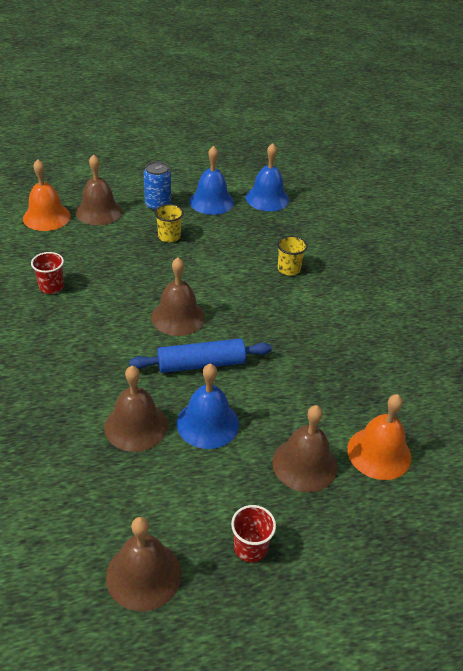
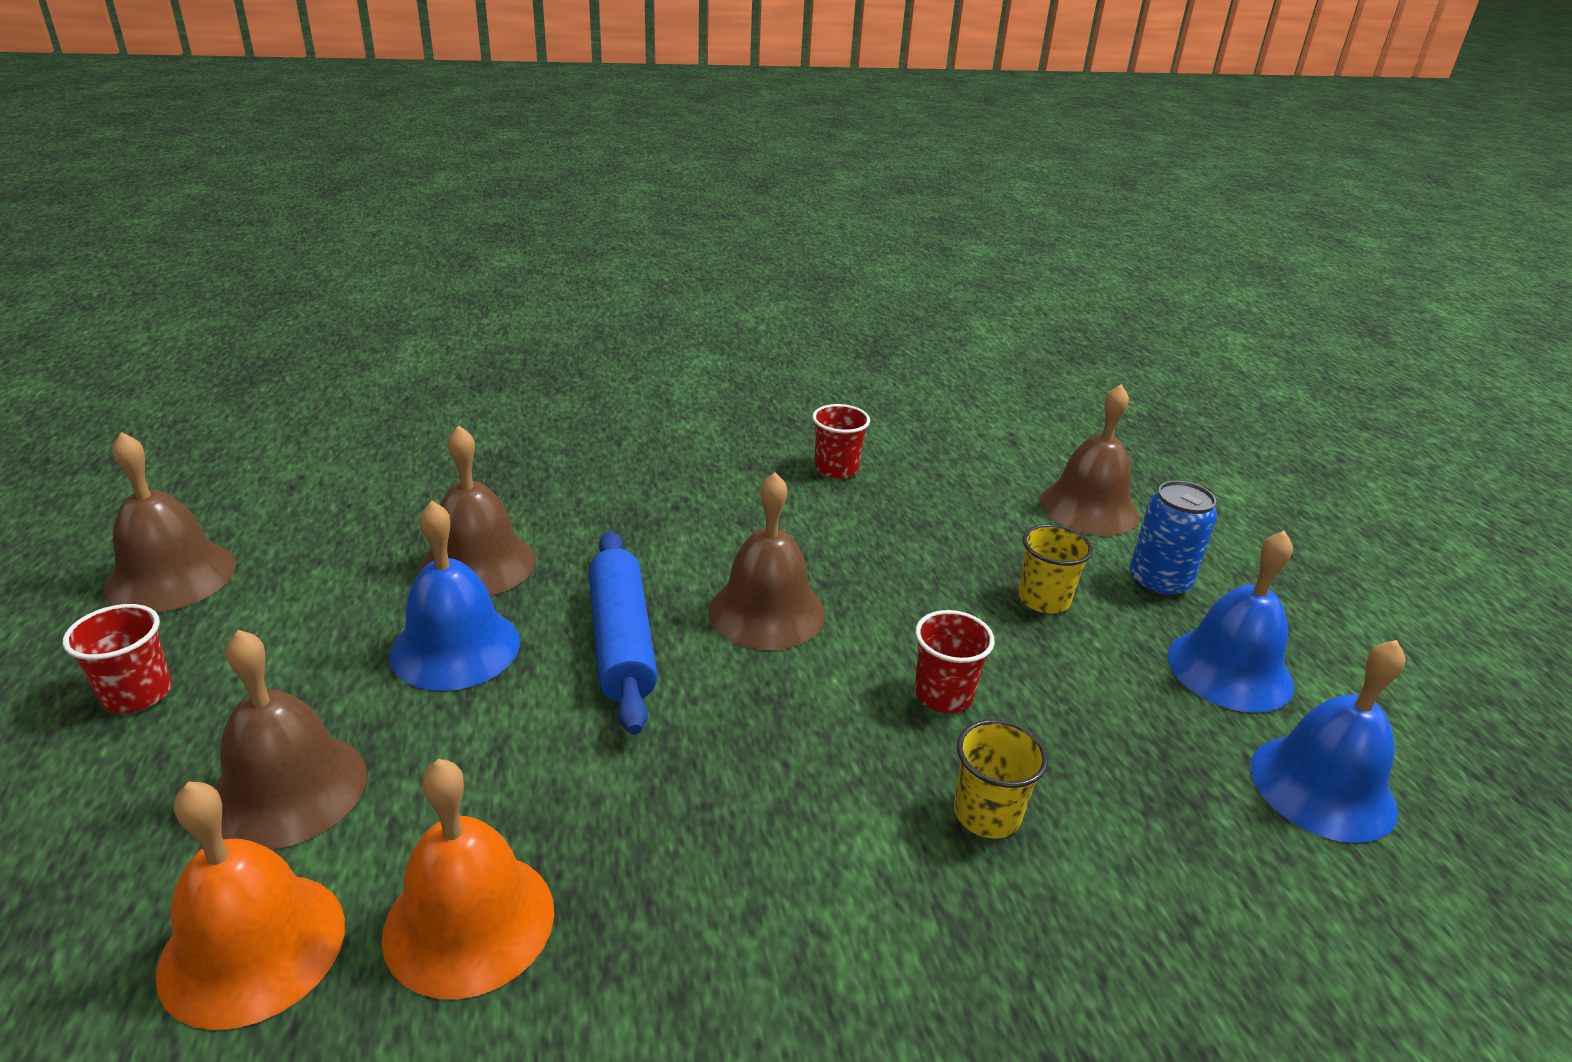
camera: 90 degrees right, 10 degrees down
(46, 217) = (1039, 454): orange bell -> orange bell (469, 921)
(230, 271) = (943, 695): none -> red cup

